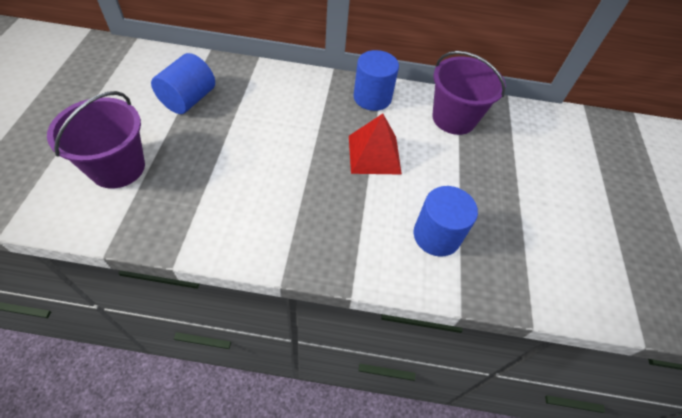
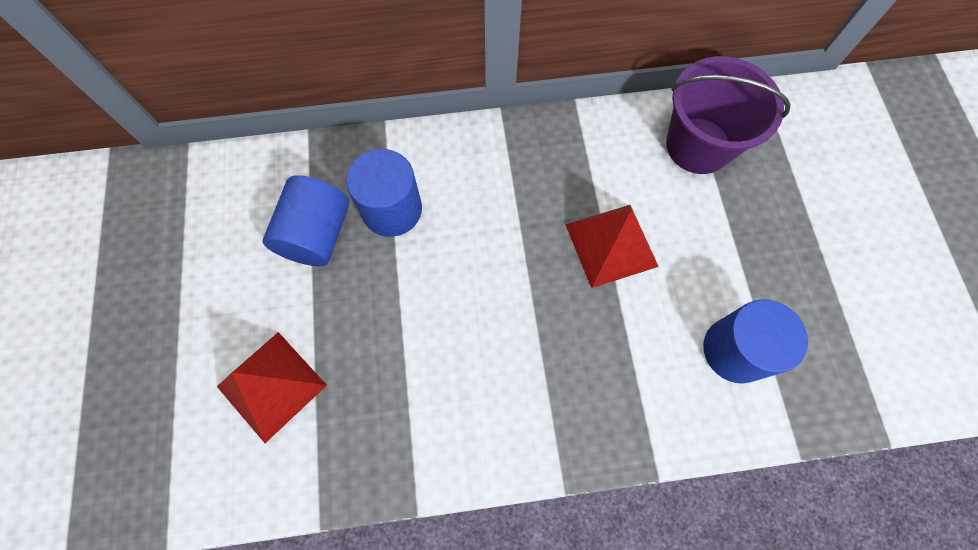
camera: 10 degrees left, 15 degrees up
(117, 167) = (272, 385): purple bucket -> red pyramid
(372, 97) = (574, 145): blue cylinder -> blue cylinder (392, 209)

